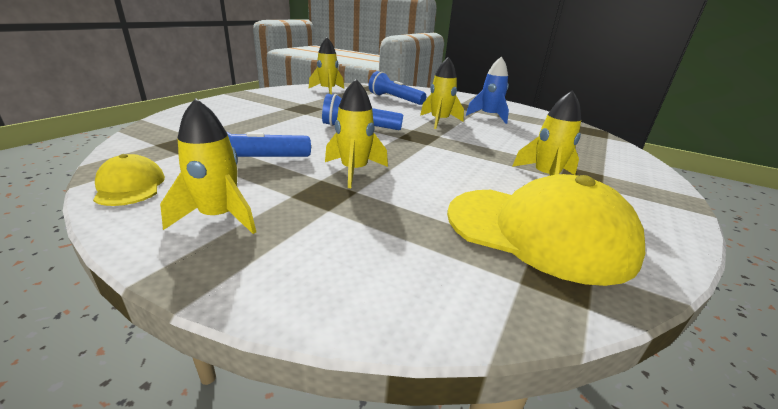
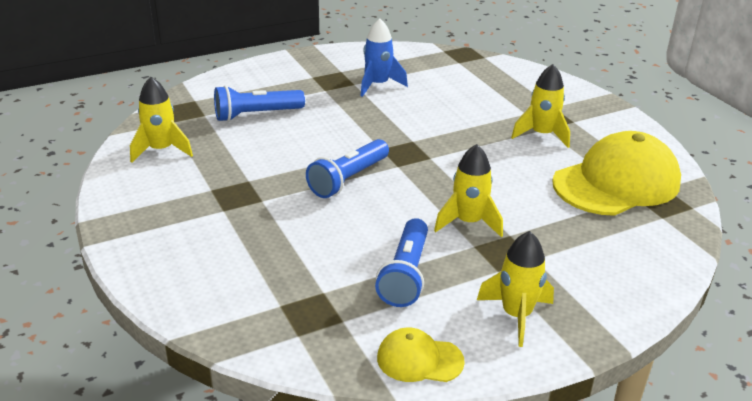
camera: 55 degrees left, 5 degrees up
(439, 121) = (369, 122): yellow rocket -> none

